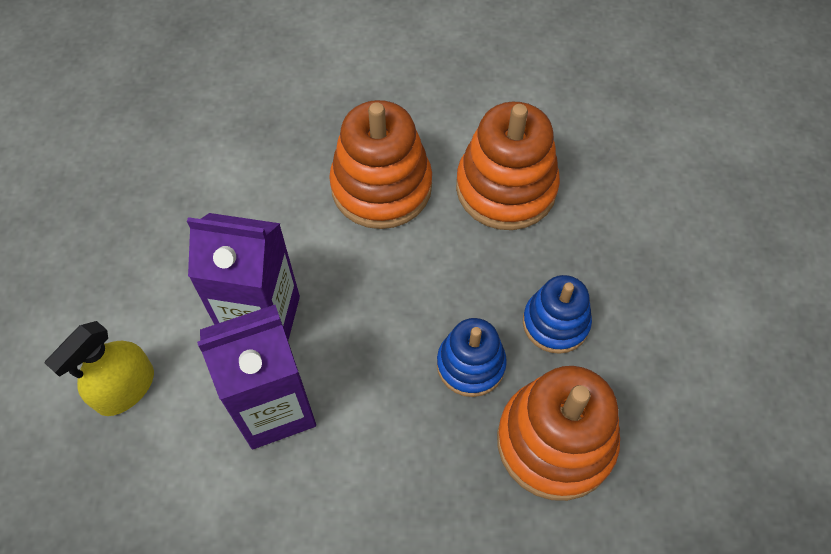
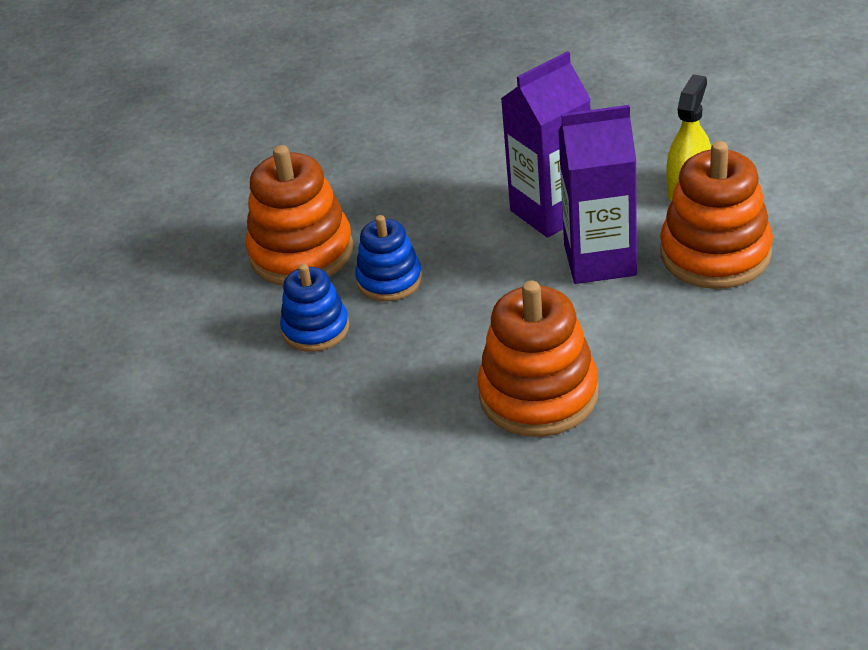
camera: 170 degrees right, 20 degrees down
(506, 188) = (396, 431): orange stacking toy -> orange stacking toy (715, 253)

